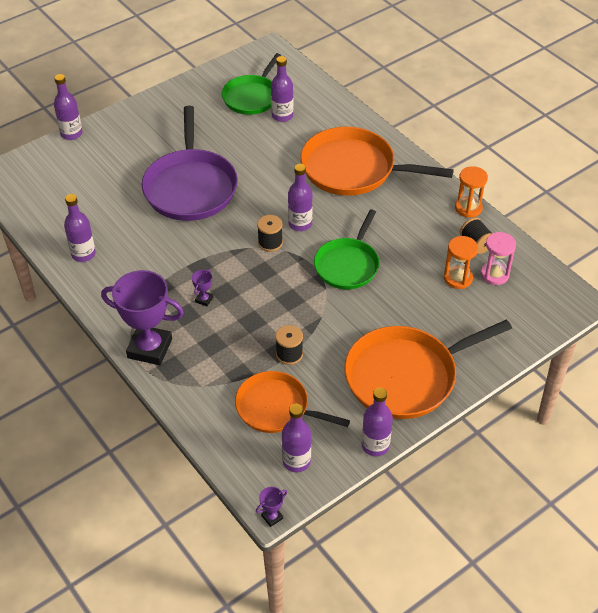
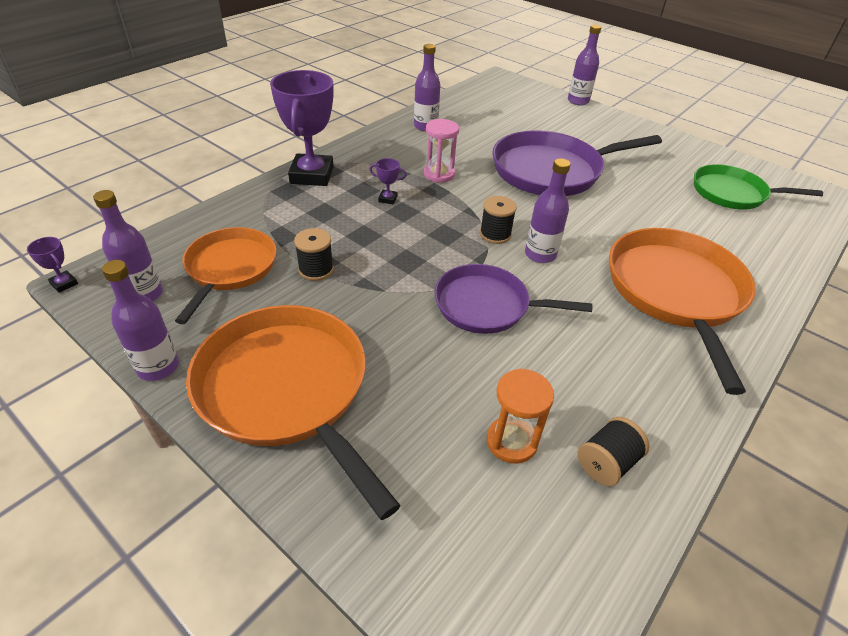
camera: 75 degrees right, 5 degrees down
(282, 116) = (721, 219): purple bottle -> none
(348, 265) = (486, 305): green pan -> purple pan
(468, 208) = (688, 443): orange hourglass -> none
(494, 274) = (544, 500): pink hourglass -> pink hourglass (439, 174)

